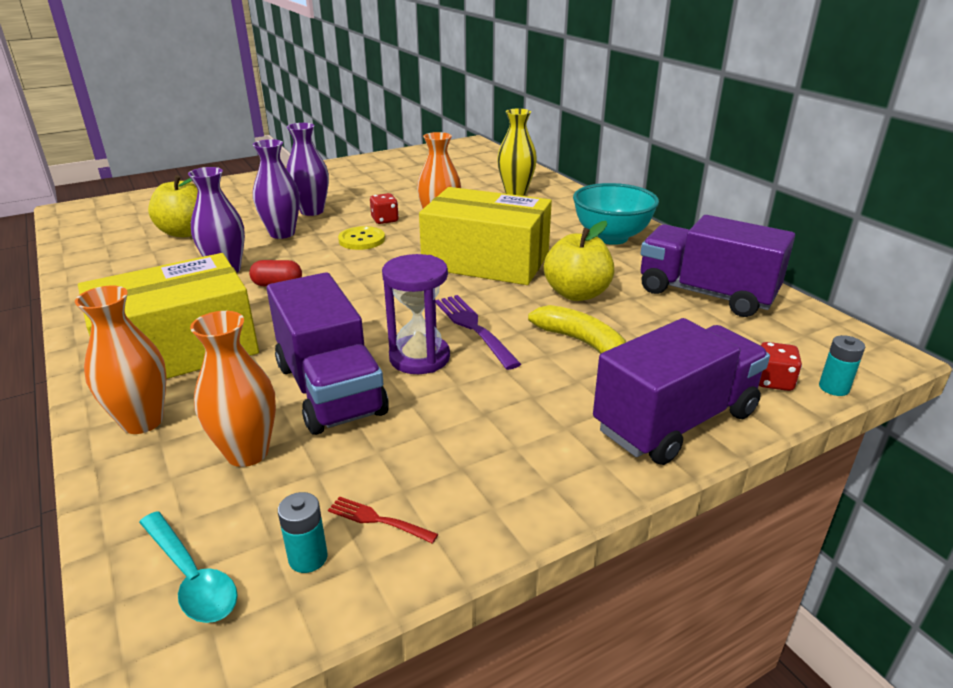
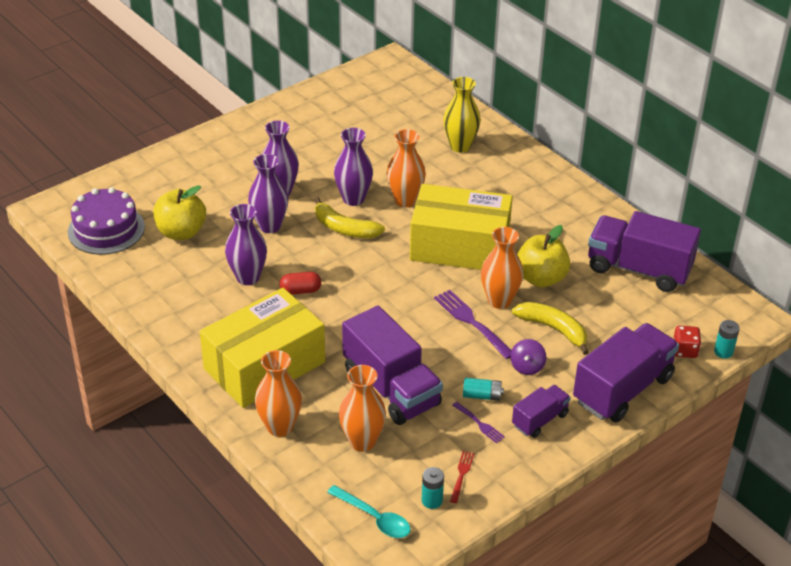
camera: 10 degrees left, 10 degrees up
(111, 226) = (106, 229): none -> purple cake
(362, 240) = (344, 228): yellow button -> yellow banana
(379, 520) = (461, 475): red fork -> red fork turned 90 degrees clockwise
(385, 220) = (353, 199): red dice -> purple vase
(419, 358) = (442, 354): purple hourglass -> none
(438, 445) = (479, 423): none -> purple fork
(456, 410) = (482, 395): none -> turquoise battery
(517, 310) = (499, 300): none -> orange vase
(534, 381) = (527, 367): none -> purple spinning top
(536, 450) = (540, 420): none -> purple truck
(611, 237) = (557, 206): turquoise bowl -> none

